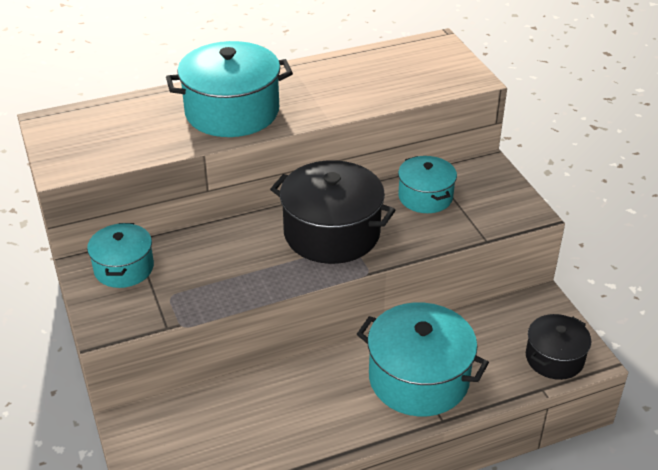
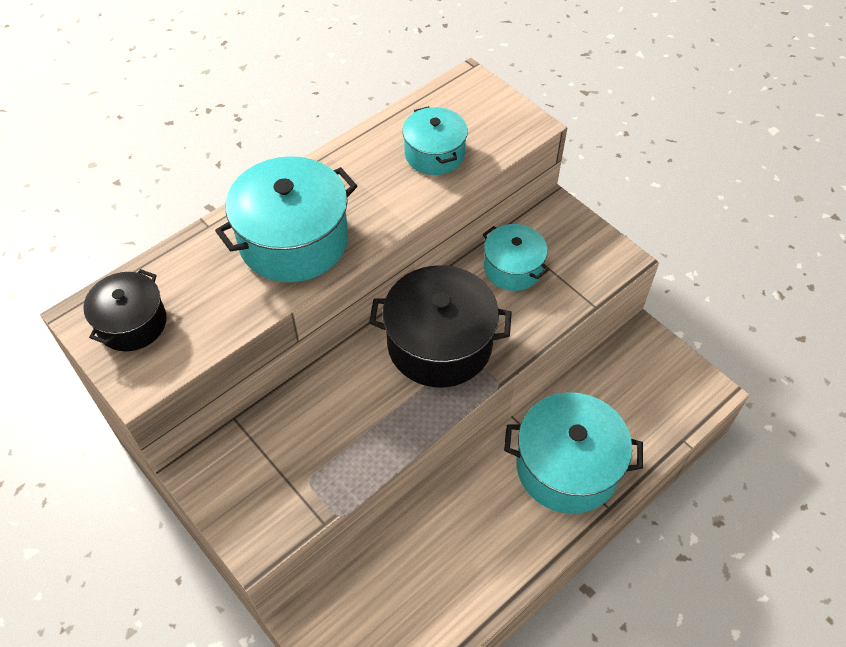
camera: 20 degrees left, 15 degrees up
(124, 268) = (240, 460): turquoise pot -> turquoise pot (434, 154)
(554, 358) = (680, 401): black pot -> black pot (132, 323)

